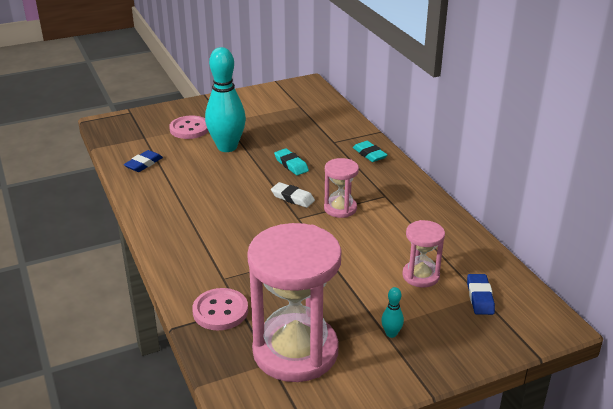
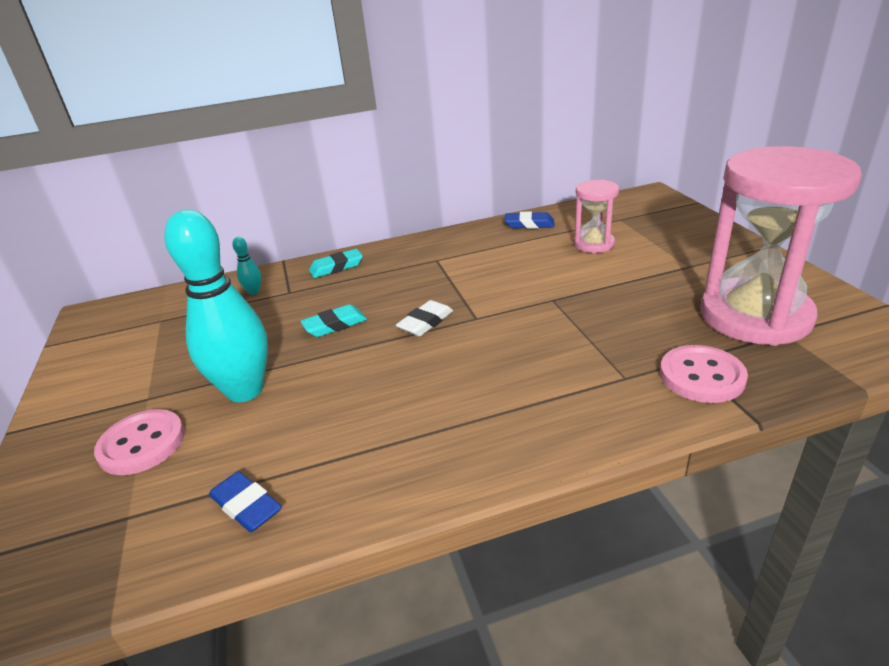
camera: 80 degrees left, 0 degrees up
(340, 208) = (459, 287): pink hourglass -> none
(391, 333) = (696, 261): turquoise bowling pin -> turquoise bowling pin (254, 292)
(480, 297) = (623, 219): blue eraser -> blue eraser (529, 224)

